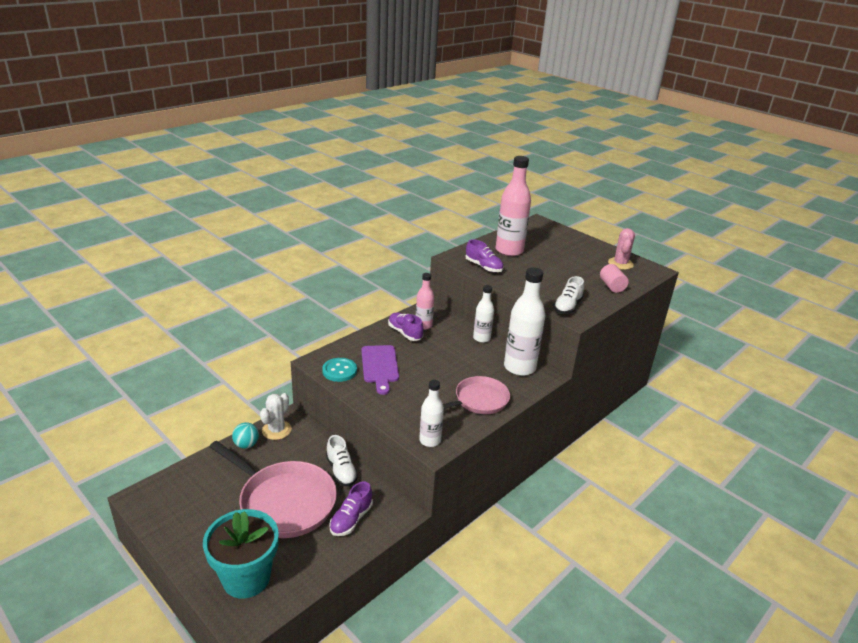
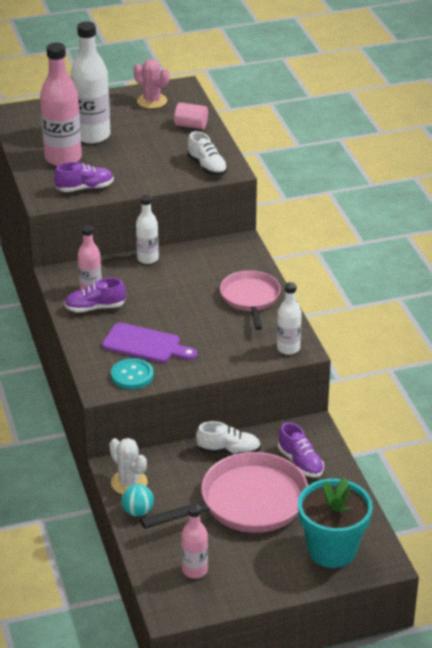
camera: 60 degrees left, 5 degrees up
(190, 497) = (195, 570): none -> pink bottle
(519, 367) = (217, 253): white bottle -> white bottle (92, 136)

